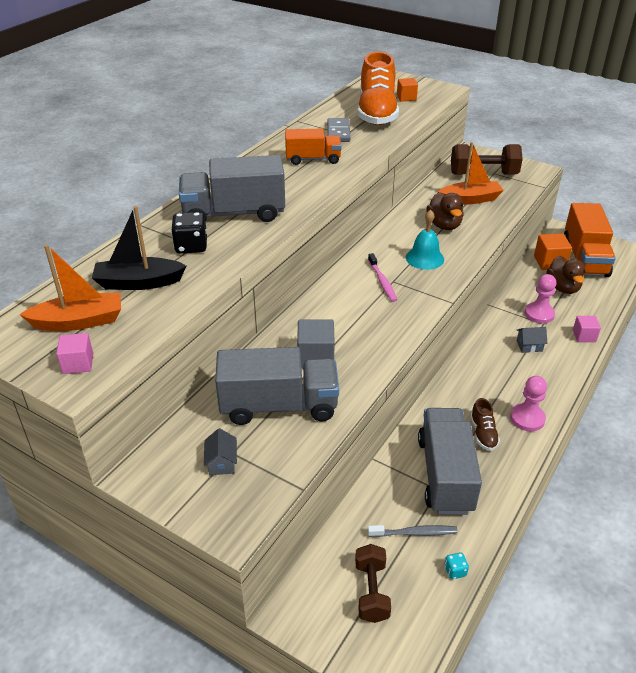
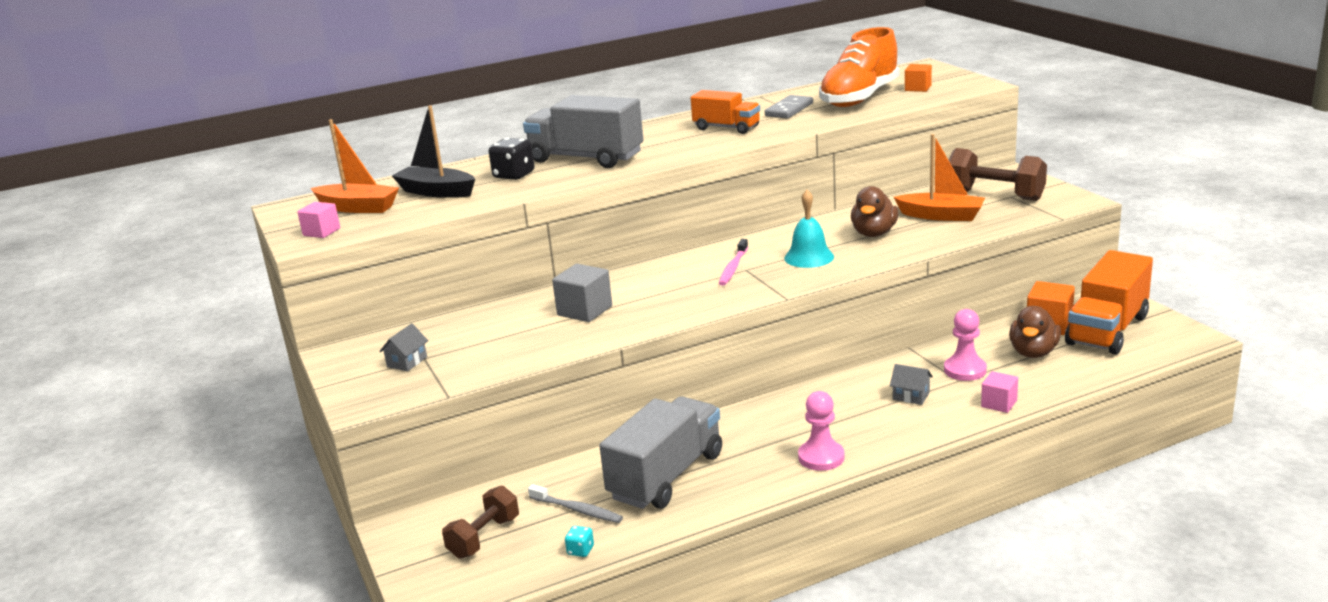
camera: 35 degrees right, 15 degrees down
(279, 406) = (504, 337): grey truck -> none
(483, 433) = (752, 456): brown shoe -> none

